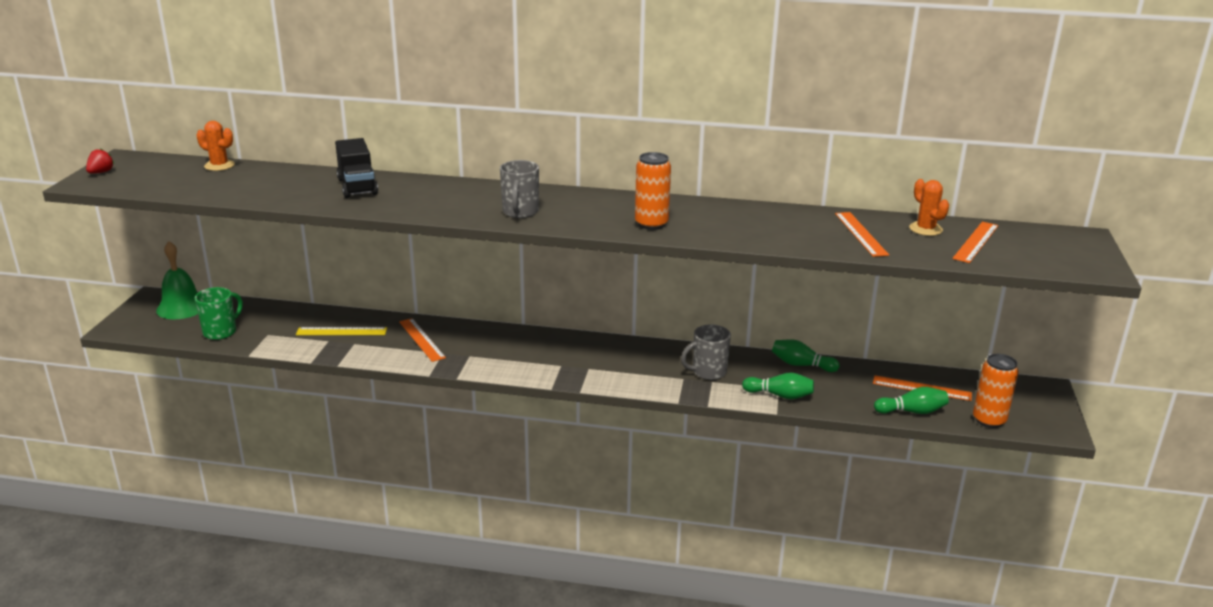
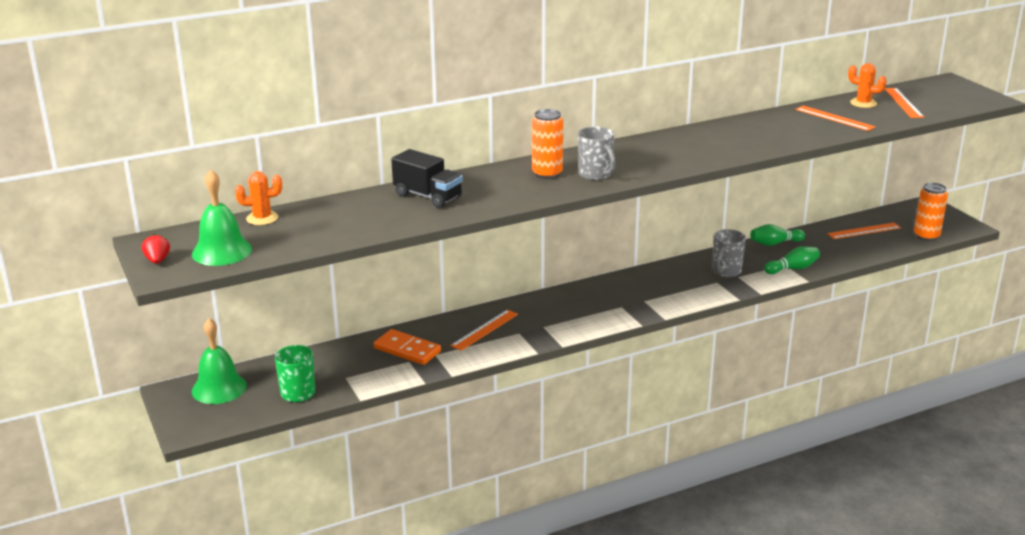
camera: 35 degrees left, 0 degrees up
(147, 180) = (222, 251): none -> green bell
(341, 331) = (407, 350): yellow ruler -> orange domino
(421, 339) = (485, 330): orange ruler -> orange ruler turned 75 degrees counterclockwise
(651, 224) = (700, 153): orange can -> orange can (547, 174)
(912, 411) = (880, 248): green bowling pin -> none

